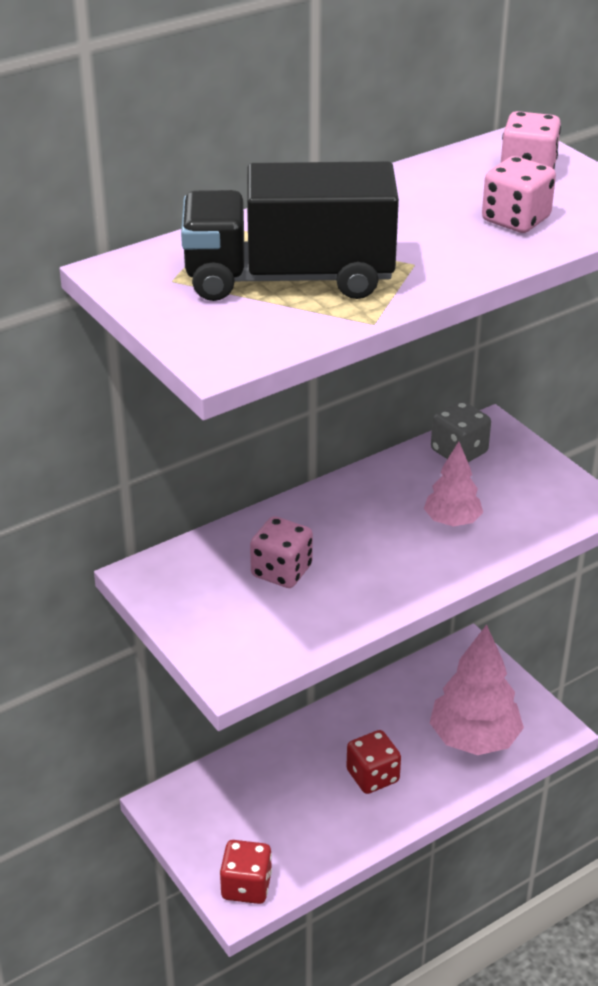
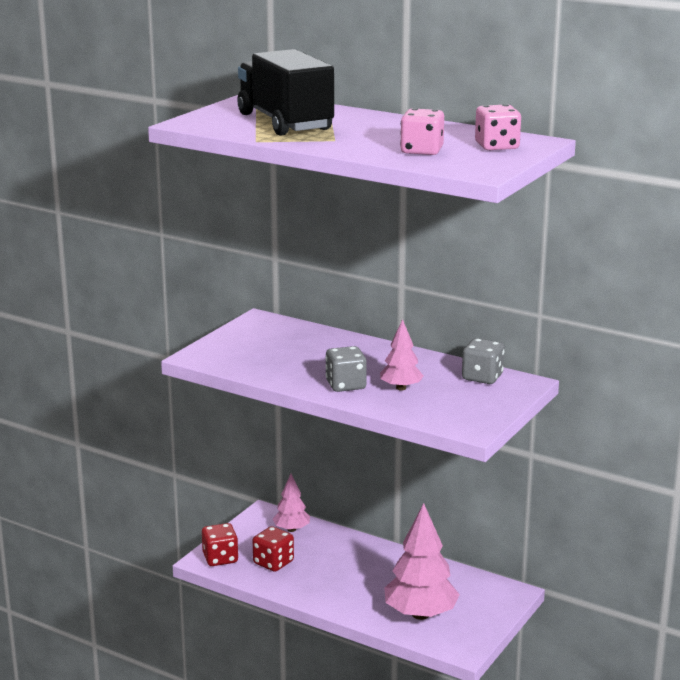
camera: 65 degrees right, 15 degrees down
(221, 789) = (291, 529): none -> pink tree
(281, 571) = (298, 351): pink dice -> none
(372, 776) = (348, 581): red dice -> red dice (273, 562)
(417, 563) = (345, 385): none -> grey dice

